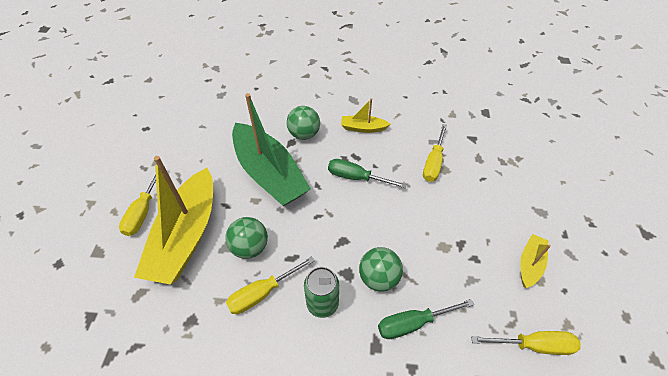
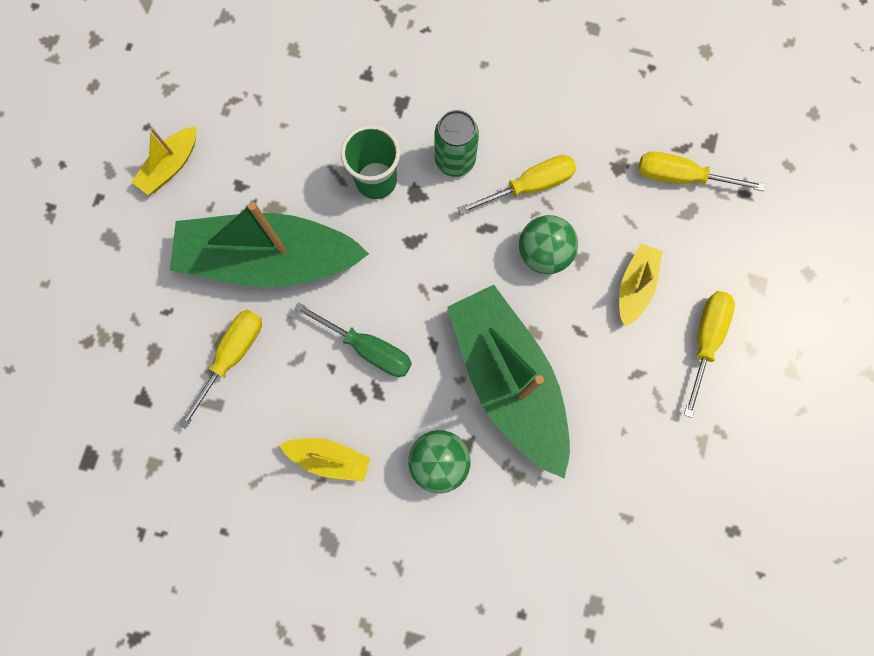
camera: 170 degrees left, 25 degrees up
(186, 236) = (635, 286): yellow boat -> yellow boat, size x0.45
(378, 278) = (376, 181): green ball -> green cup
(413, 323) = (349, 120): green screwdriver -> none
(434, 215) = (269, 259): none -> green boat
(533, 345) = (220, 75): yellow screwdriver -> yellow screwdriver (681, 177)

